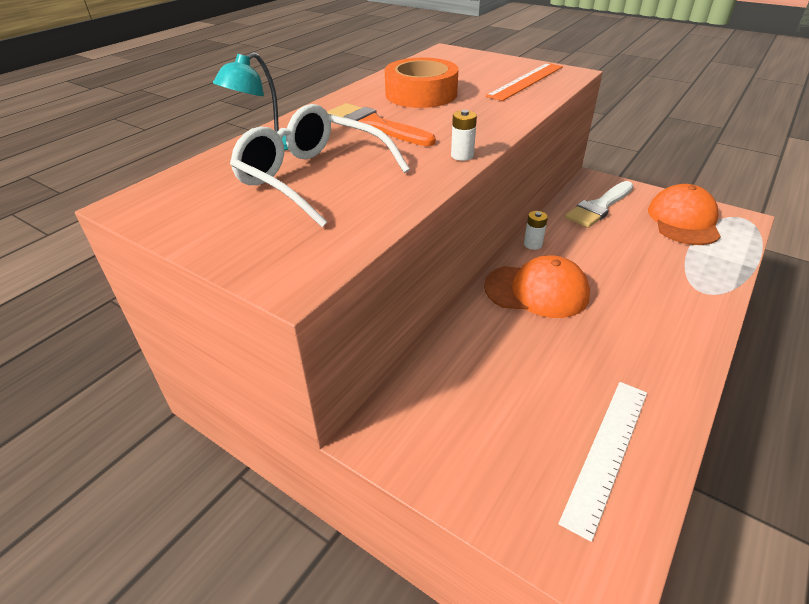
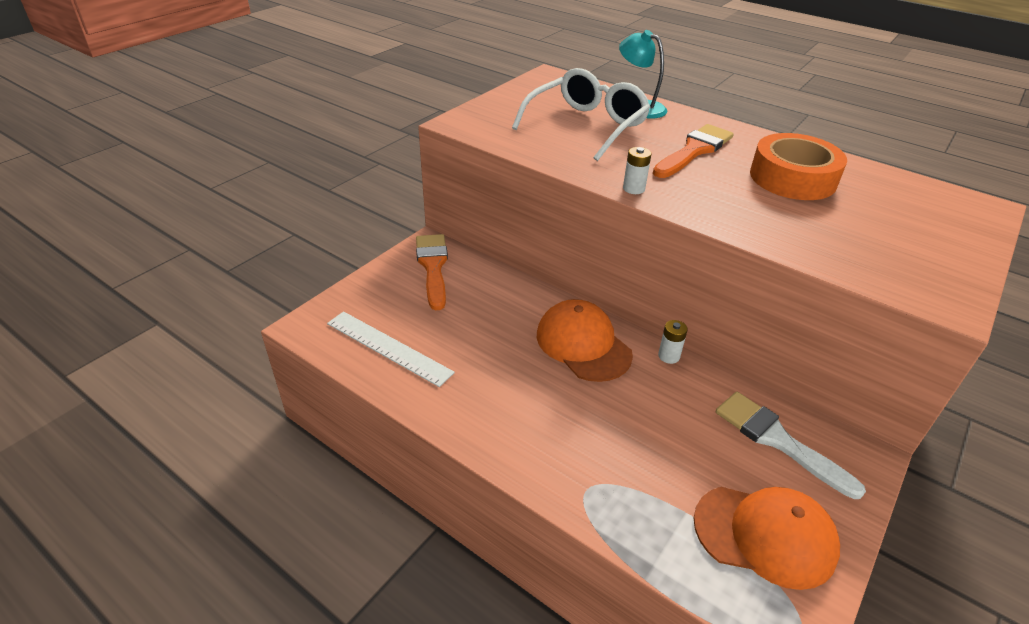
camera: 90 degrees right, 0 degrees up
(429, 425) = (433, 267): none -> orange brush
(526, 81) = (881, 255): orange ruler -> none
(536, 291) = (583, 344): orange cap -> orange cap turned 135 degrees clockwise

